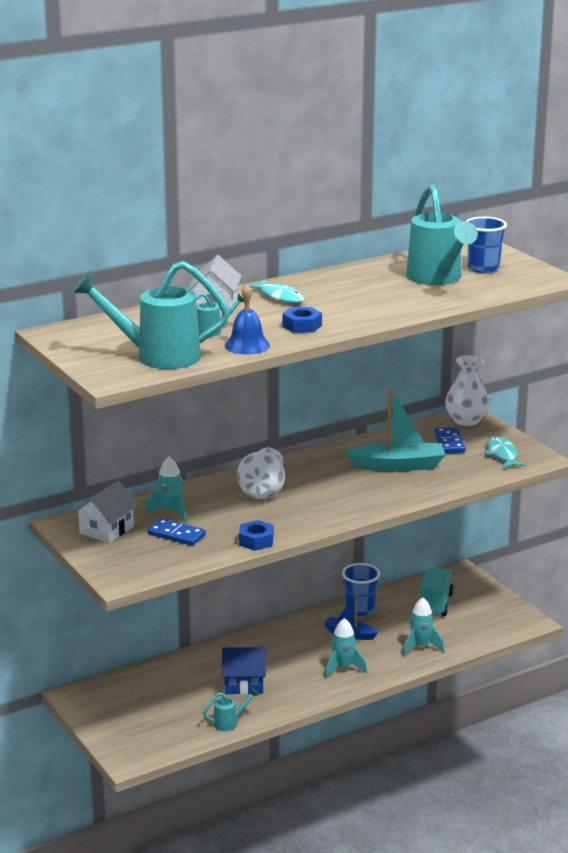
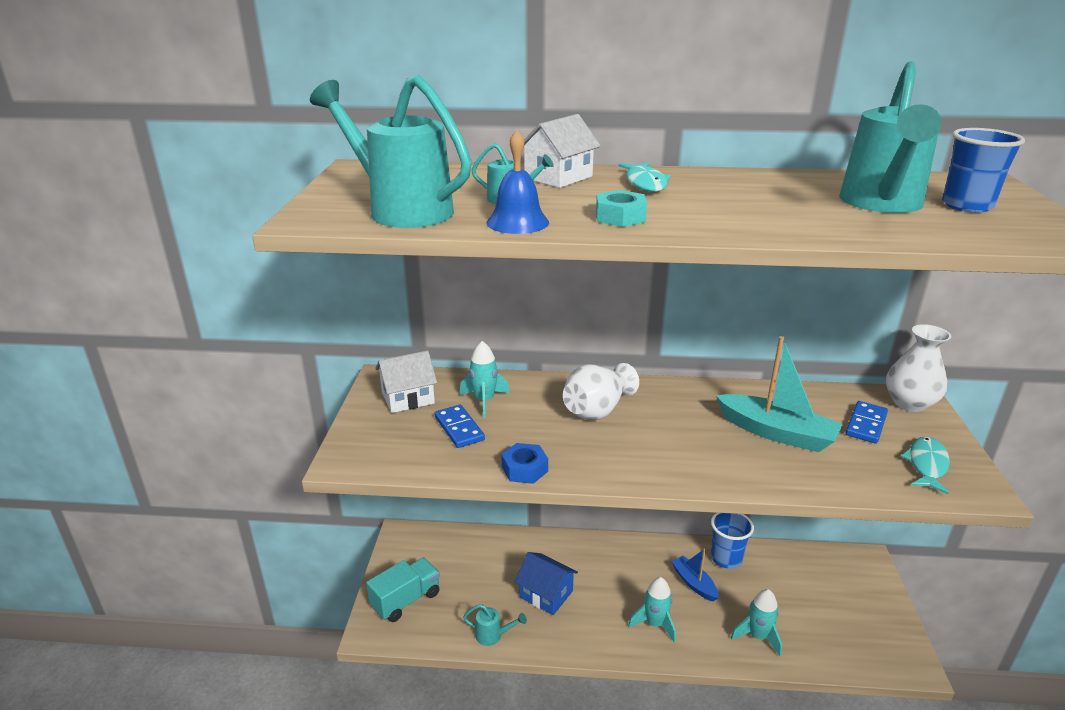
camera: 35 degrees right, 5 degrees up
(302, 326) = (620, 217): blue nut -> turquoise nut
(435, 604) = (812, 587): turquoise truck -> turquoise truck (406, 600)

